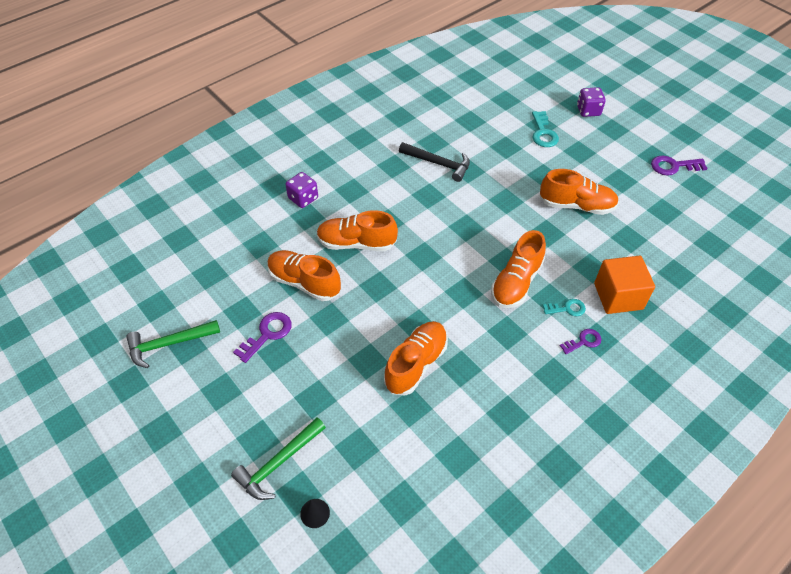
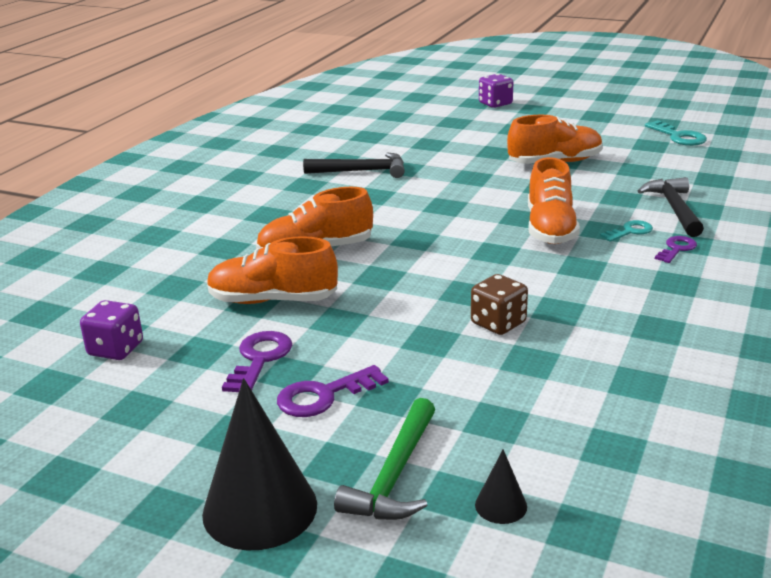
camera: 25 degrees left, 25 degrees down
(169, 344) = (103, 415): green hammer -> none
(202, 453) = (260, 508): none -> black cone
(303, 198) = (205, 235): purple dice -> purple dice (116, 349)
(416, 364) = (498, 323): orange shoe -> brown dice
(543, 133) = (462, 126): turquoise key -> turquoise key (679, 137)
(618, 296) = (674, 209): orange cube -> black hammer
(673, 166) = (624, 117): purple key -> purple key (324, 396)

